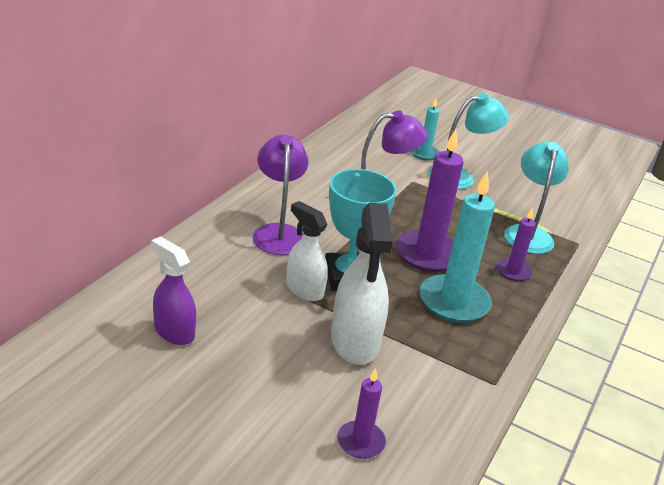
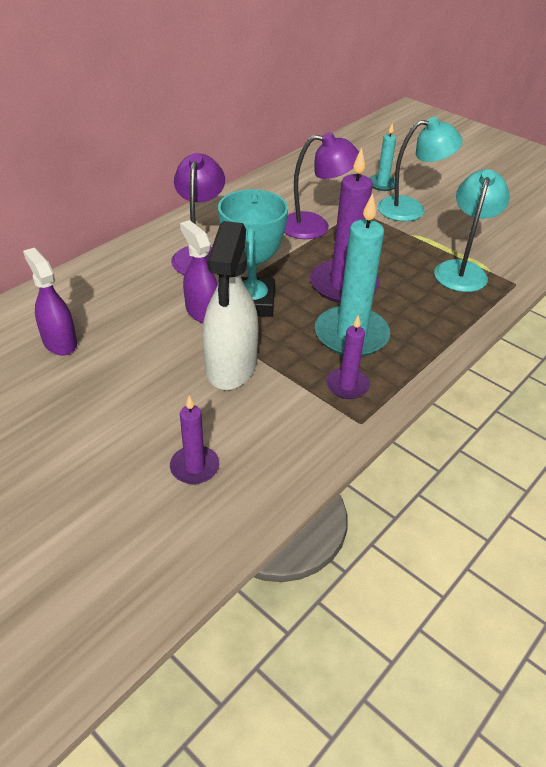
camera: 15 degrees right, 10 degrees up
(304, 289) = (202, 311): white spray bottle -> purple spray bottle
(513, 271) = (429, 308): purple candle -> purple candle (347, 385)

